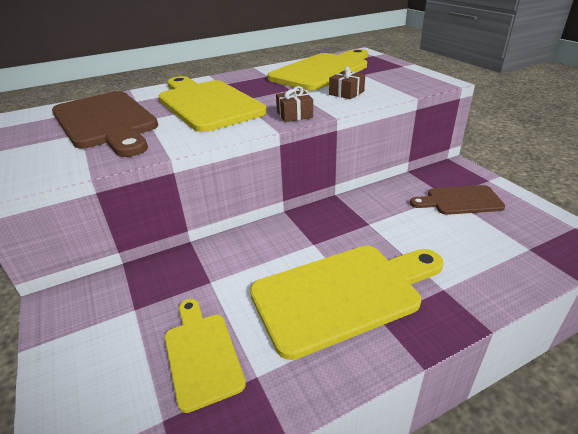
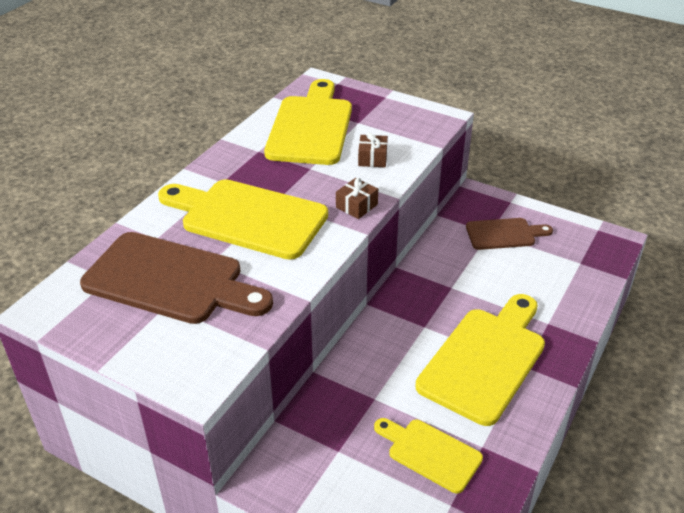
camera: 35 degrees left, 5 degrees up
(460, 201) = (504, 234): brown cutting board -> brown cutting board turned 150 degrees counterclockwise

